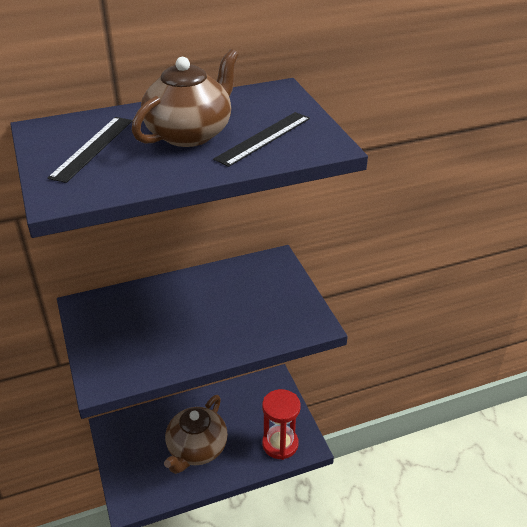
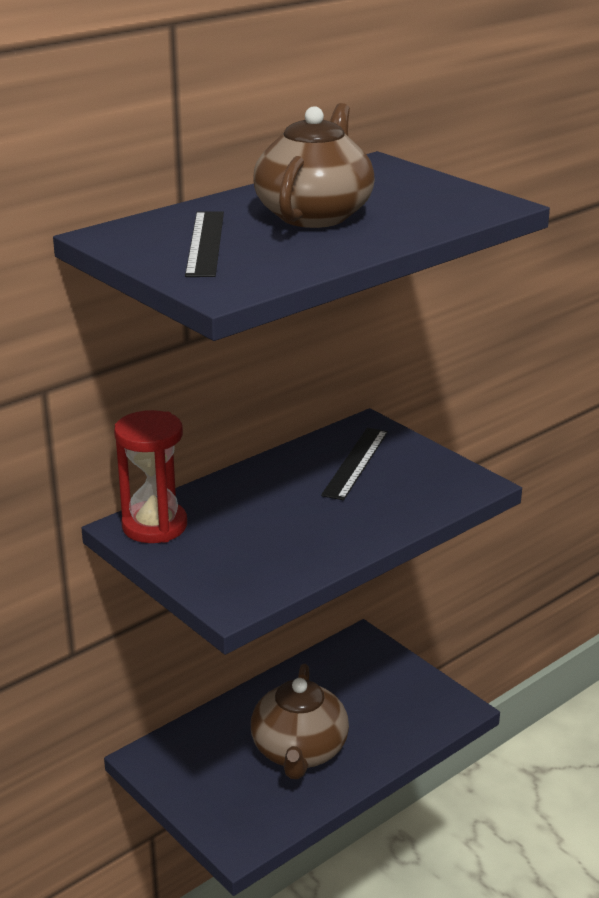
camera: 20 degrees left, 10 degrees down
(263, 138) = (411, 207): black ruler -> black ruler (355, 463)
(280, 444) = (417, 715): red hourglass -> red hourglass (154, 526)

